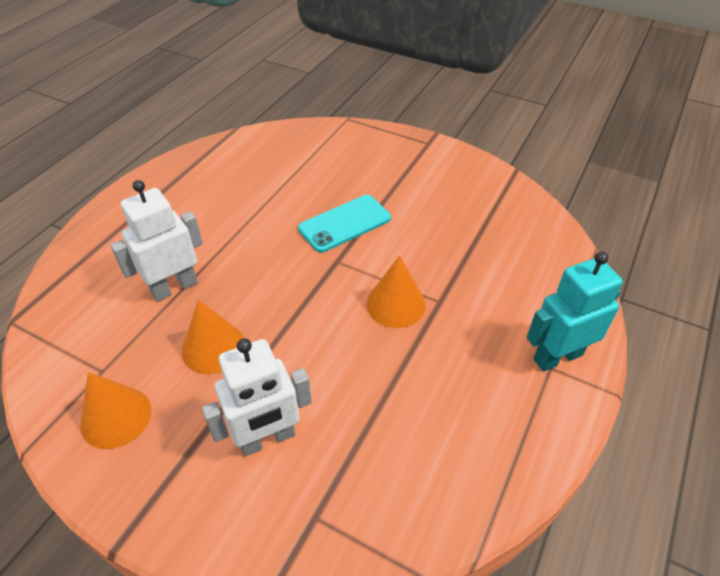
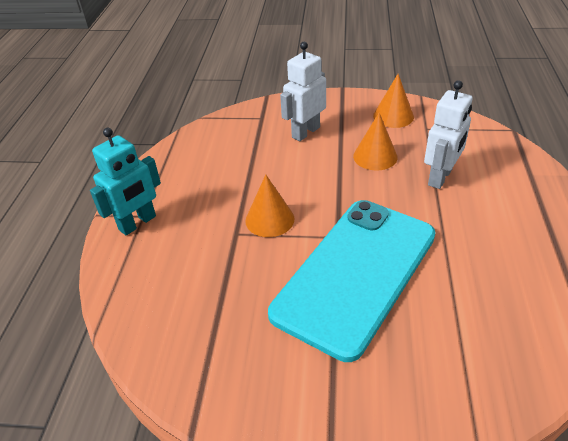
camera: 160 degrees right, 5 degrees down
(345, 223) = (355, 273): turquoise phone -> turquoise phone, size x2.07

